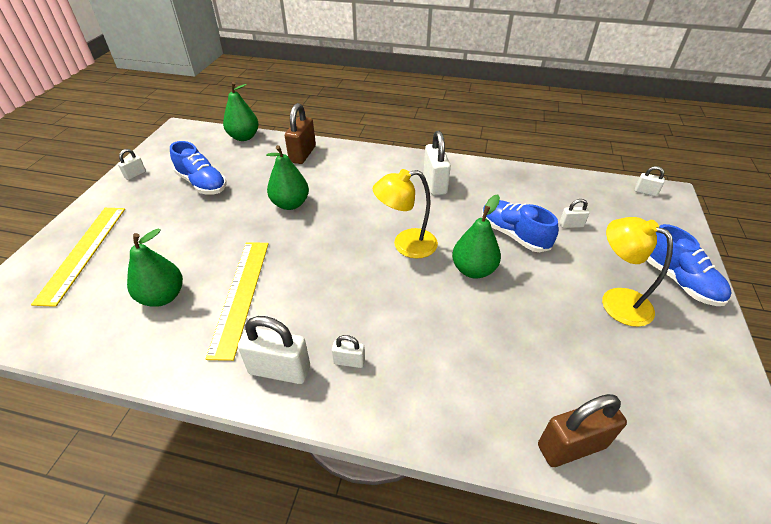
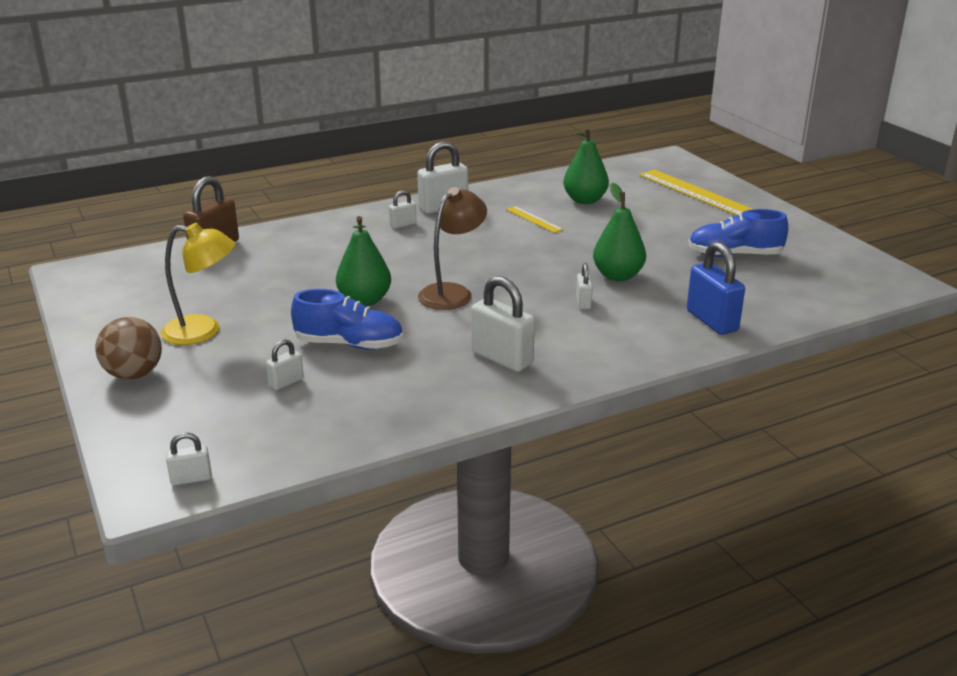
camera: 140 degrees right, 15 degrees down
(135, 175) = (809, 236): white padlock -> white padlock (583, 302)
(240, 295) = (534, 219): yellow ruler -> yellow ruler, size x0.51
(244, 137) = (820, 308): green pear -> none
(302, 154) = (711, 321): brown padlock -> blue padlock
(406, 245) = (452, 292): yellow lamp -> brown lamp
(678, 280) = (134, 374): blue shoe -> brown ball

